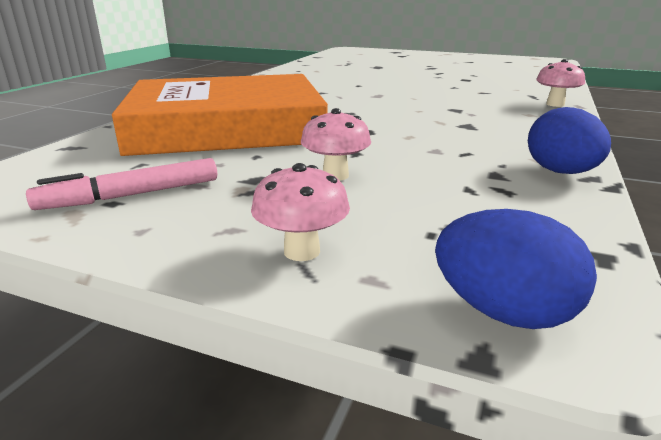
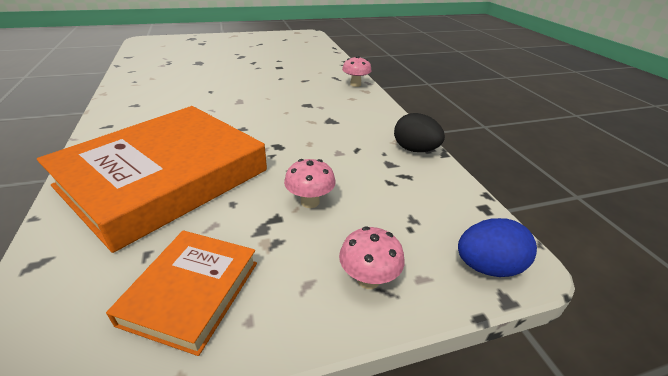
camera: 40 degrees left, 10 degrees up
(131, 195) = (191, 292): pink marker -> orange book
(560, 172) = (415, 150): blue egg -> black egg

